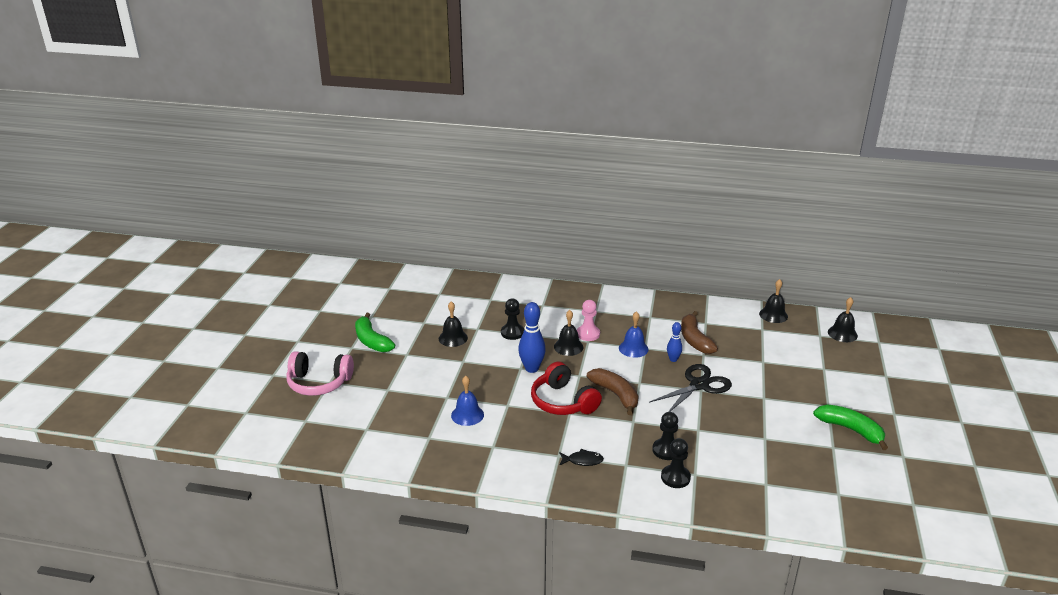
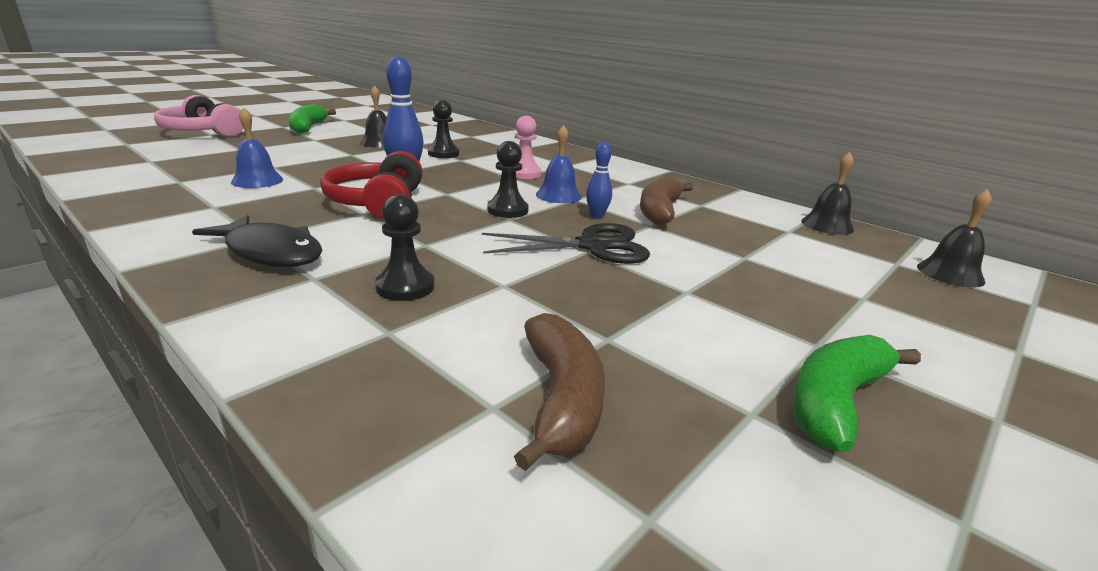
camera: 30 degrees right, 5 degrees down
(568, 347) = (481, 175): black bell -> none
(583, 461) = (271, 252): black fish -> black fish, size x1.84
(615, 395) = (455, 218): brown banana -> brown banana (561, 399)
(675, 477) = (347, 322): black pawn -> black pawn (507, 210)
(850, 430) = (836, 402): green banana -> green banana turned 120 degrees counterclockwise

